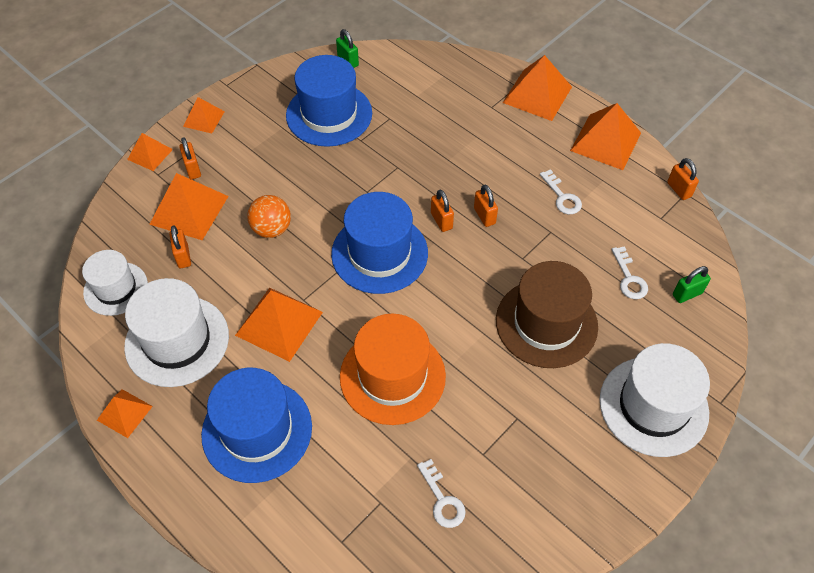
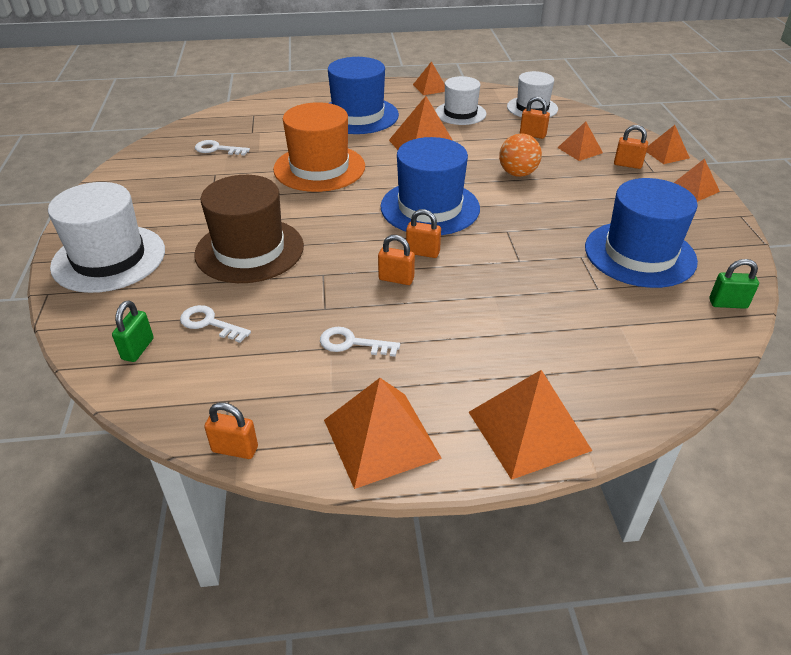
camera: 130 degrees right, 15 degrees down
(177, 341) = (460, 113): white hat -> white hat, size x0.64
(189, 210) = (580, 150): orange pyramid -> orange pyramid, size x0.58

